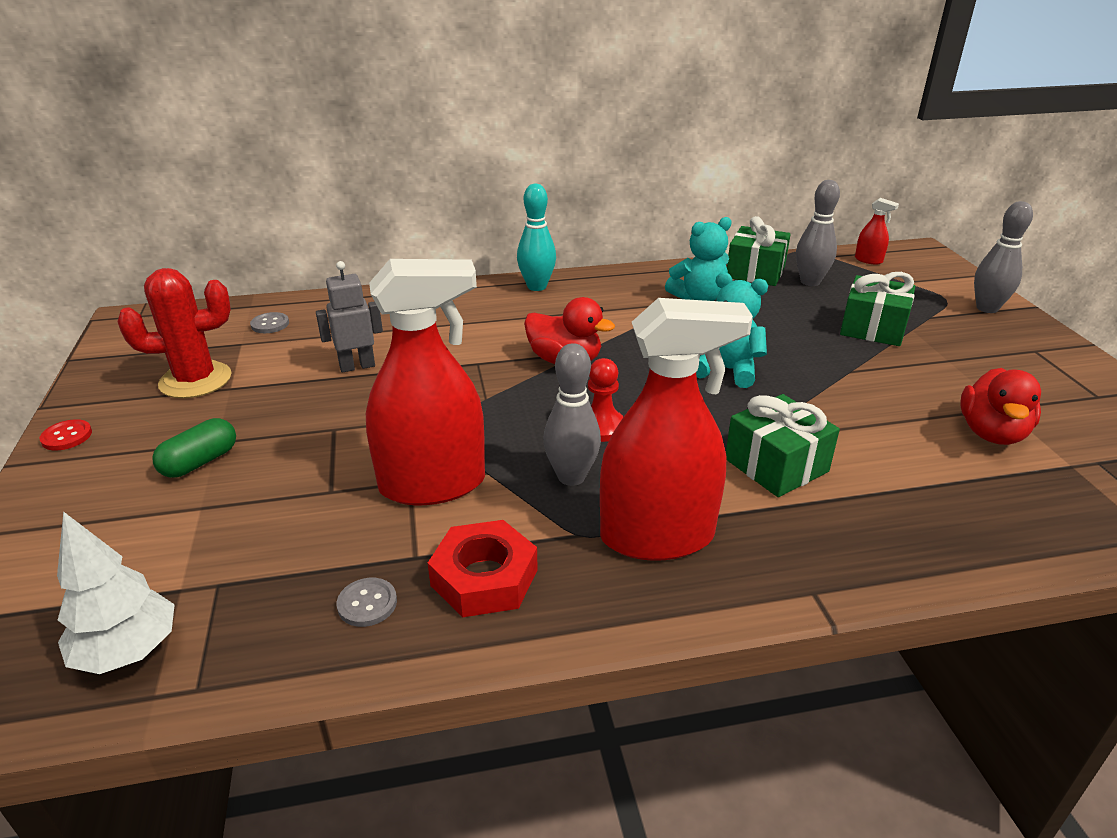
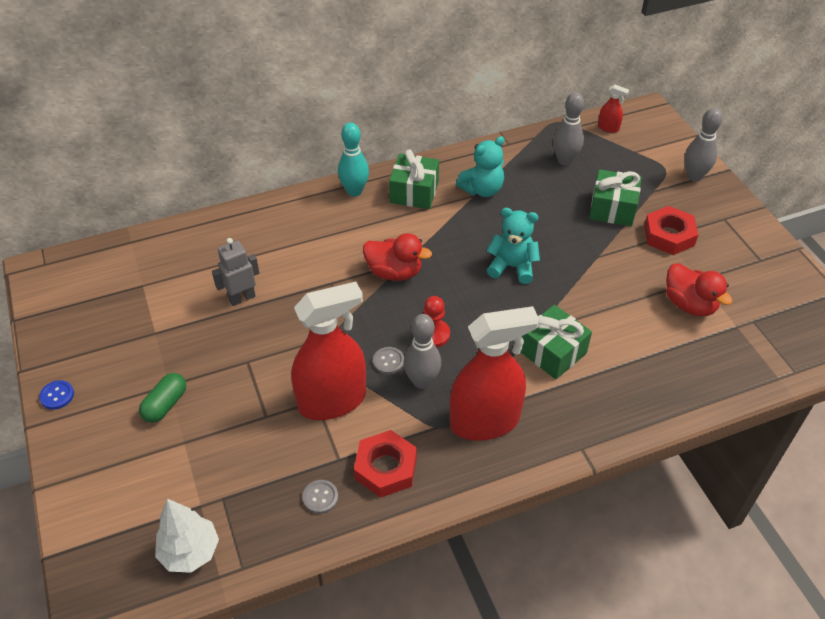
camera: 10 degrees left, 15 degrees up
(67, 436) = (57, 395): red button -> blue button
(195, 380) = (125, 328): red cactus -> none
(270, 324) = (156, 261): grey button -> grey button (388, 361)
(755, 272) = (522, 153): green gift -> green gift (414, 192)
(954, 360) = (669, 235): none -> red nut
(991, 433) = (689, 304): red duck -> red duck turned 45 degrees counterclockwise

